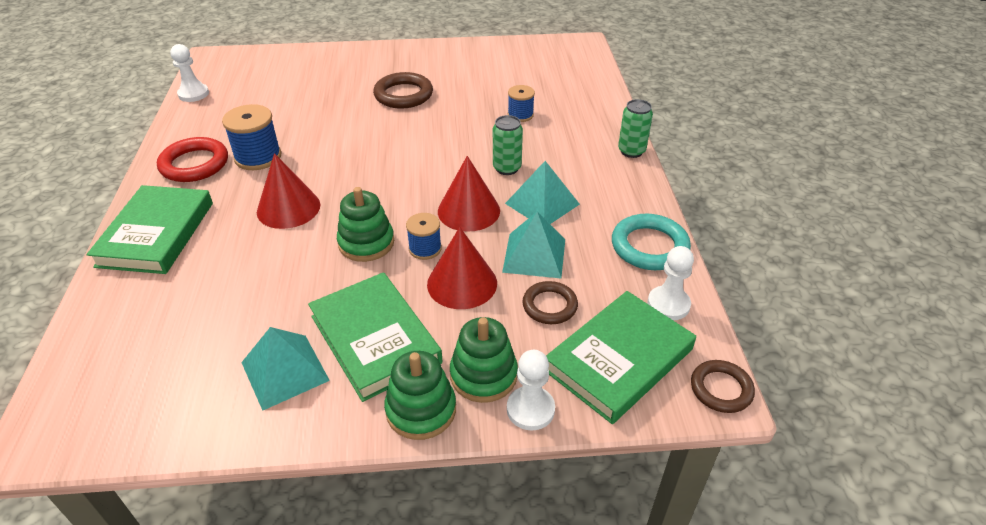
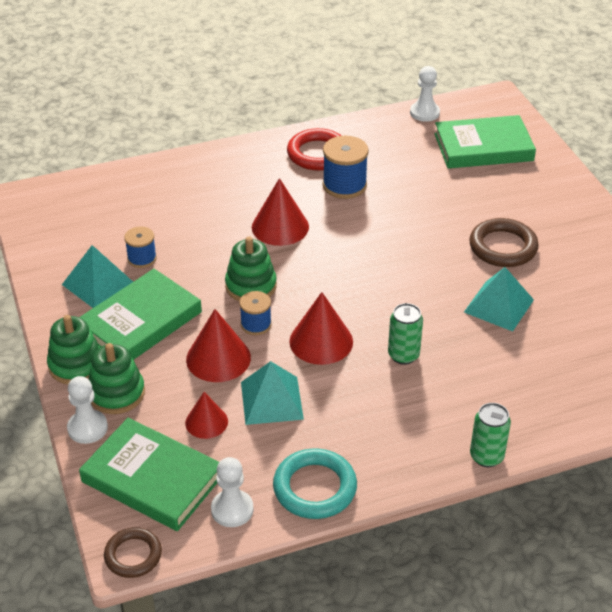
camera: 75 degrees right, 0 degrees up
(156, 234) = (222, 169): green book -> green book (483, 147)
(520, 115) = (513, 347): blue spool -> blue spool (142, 258)
(542, 203) = (354, 393): turquoise pyramid -> turquoise pyramid (499, 306)
(549, 306) = (206, 422): brown ring -> red cone

